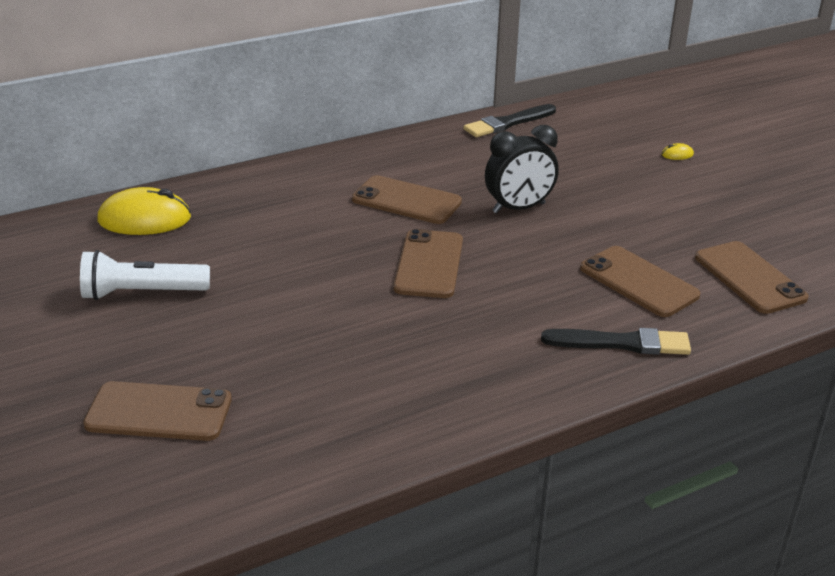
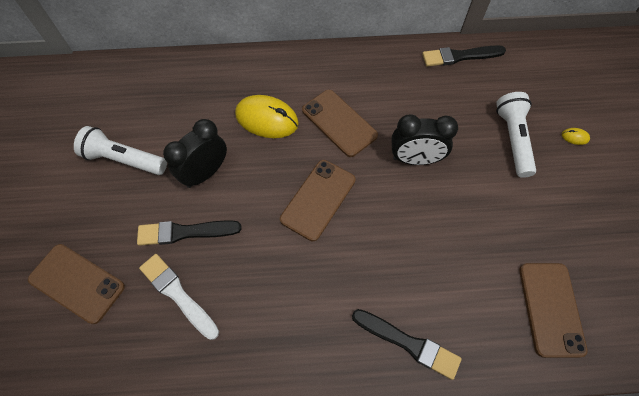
camera: 25 degrees right, 30 degrees up
(144, 219) = (162, 84): yellow mouse -> yellow mouse (267, 119)
(266, 278) = (205, 173): none -> black clock
(278, 331) = (185, 232): none -> black brush
(310, 383) = (178, 294): none -> white brush
(614, 170) = (512, 139): none -> white flashlight
(638, 282) = (459, 279): brown phone -> none

